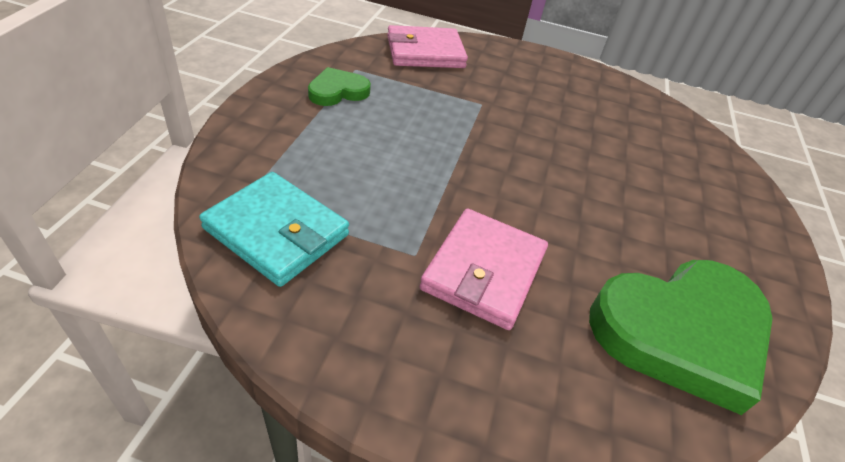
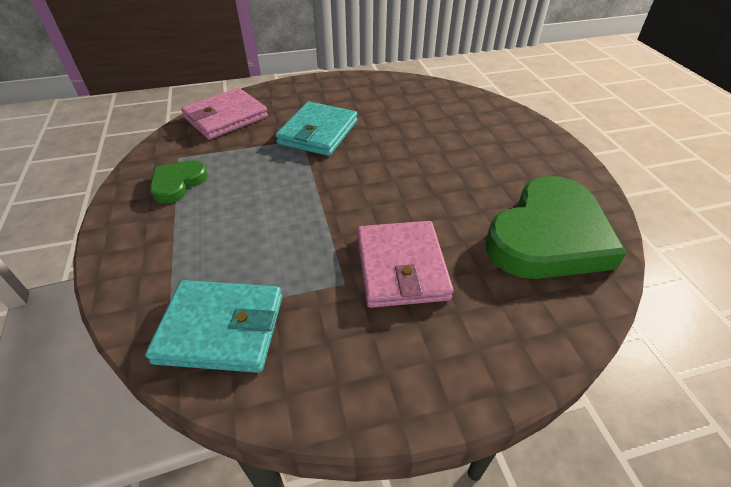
camera: 25 degrees left, 0 degrees up
(503, 104) = (318, 132): none -> turquoise wallet

